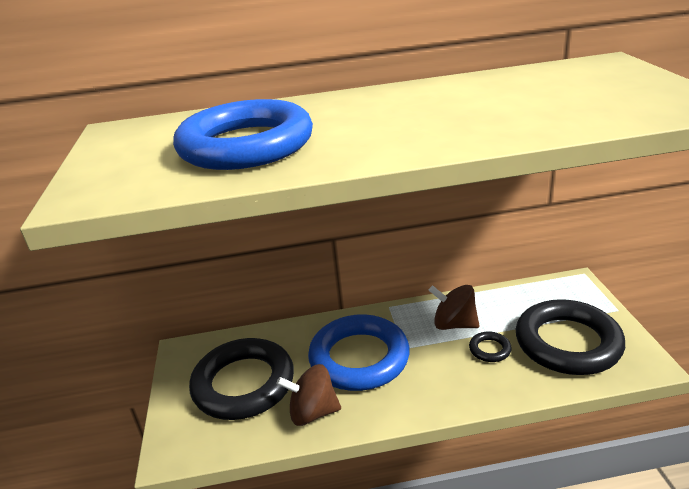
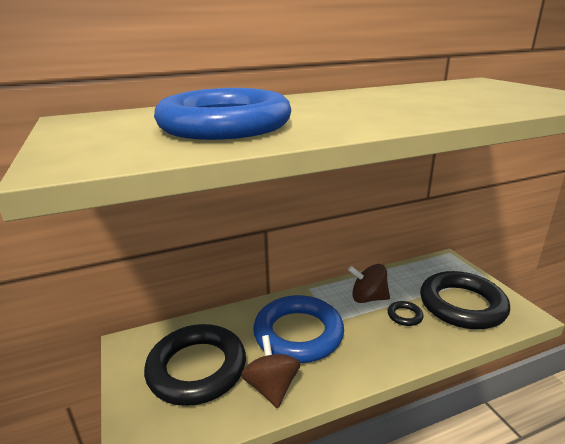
camera: 15 degrees left, 5 degrees down
(313, 412) = (271, 387): brown spinning top -> brown spinning top turned 90 degrees clockwise

